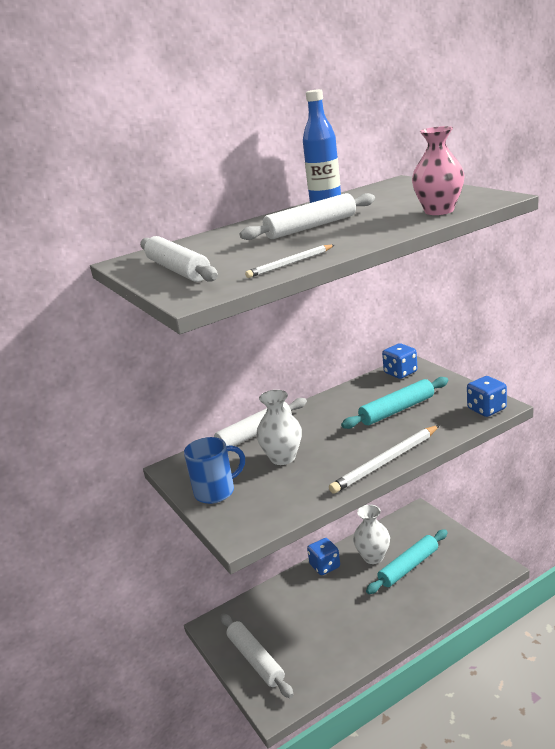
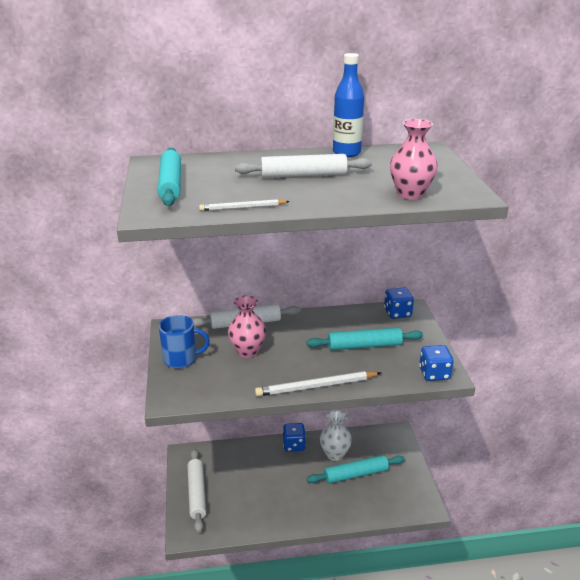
camera: 20 degrees right, 5 degrees up
(178, 270) = (170, 184): white rolling pin -> turquoise rolling pin
(283, 458) = (247, 351): white vase -> pink vase

